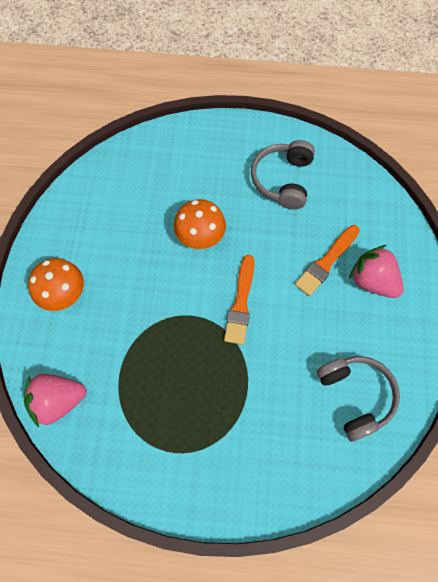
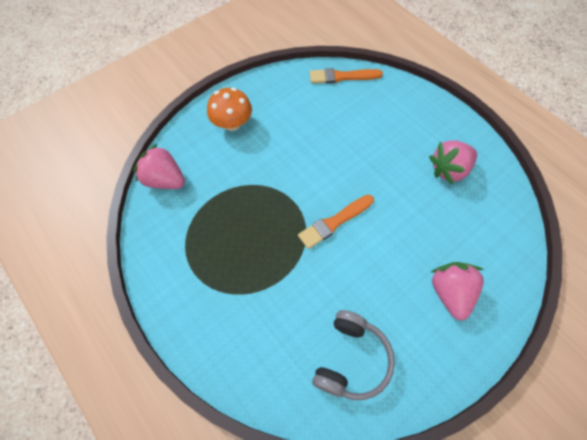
camera: 45 degrees right, 5 degrees down
(200, 236) = (351, 159): orange mushroom -> none
(283, 180) = (449, 170): grey headphones -> pink strawberry
(326, 261) = (426, 249): orange brush -> orange brush (342, 77)

